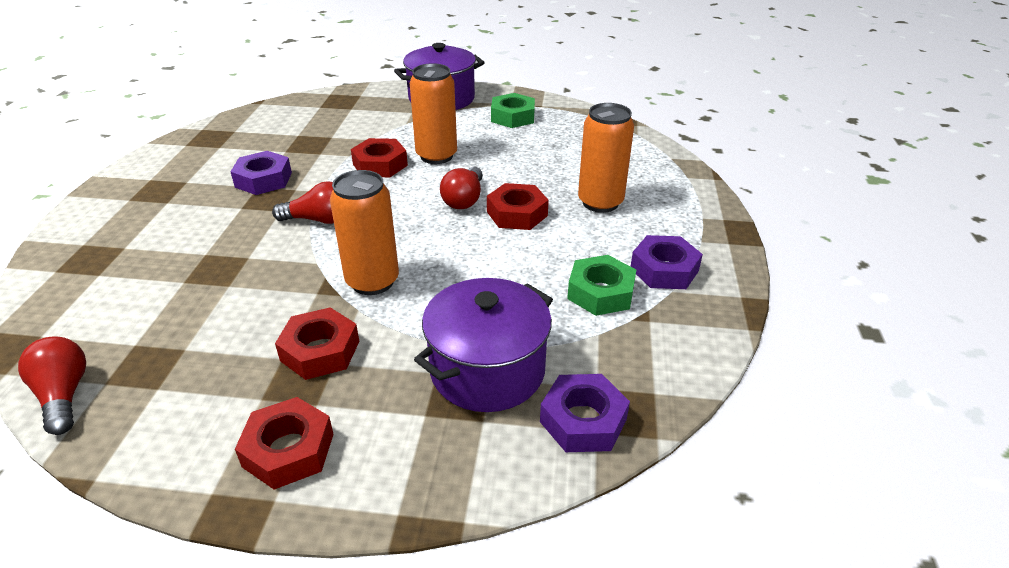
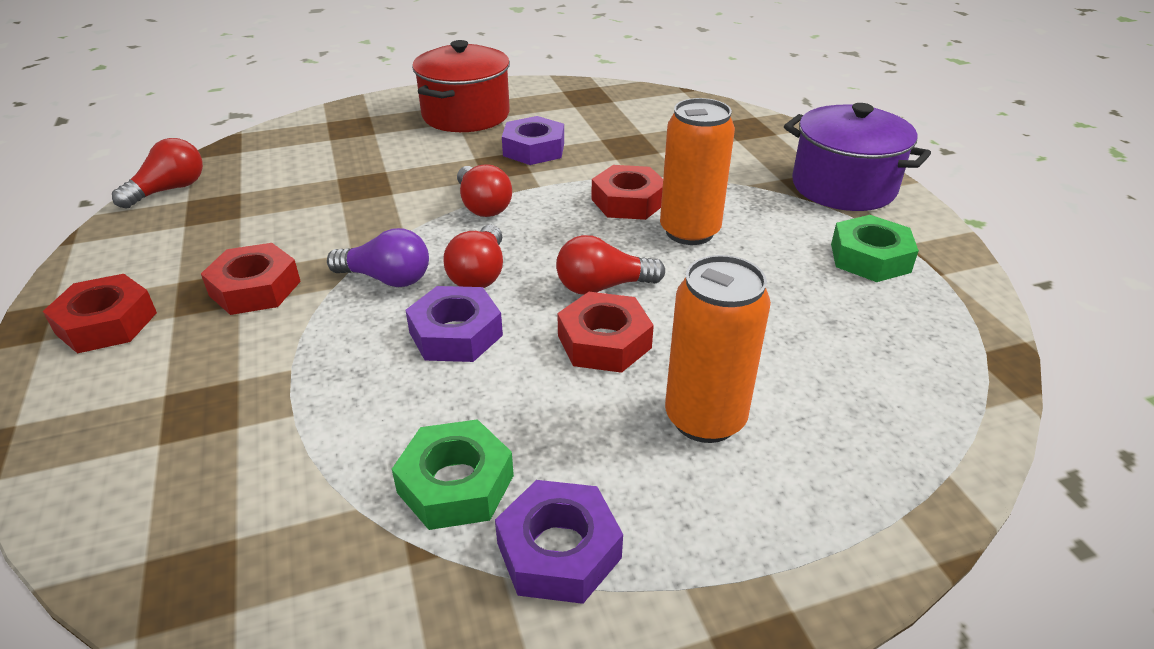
camera: 65 degrees right, 0 degrees up
(161, 195) = (466, 115): none -> red pot
(372, 281) = (386, 279): orange can -> purple light bulb
(406, 240) = (479, 274): none -> red light bulb
(487, 370) = (249, 419): purple pot -> none
(583, 420) = (165, 539): purple nut -> purple nut (455, 334)

